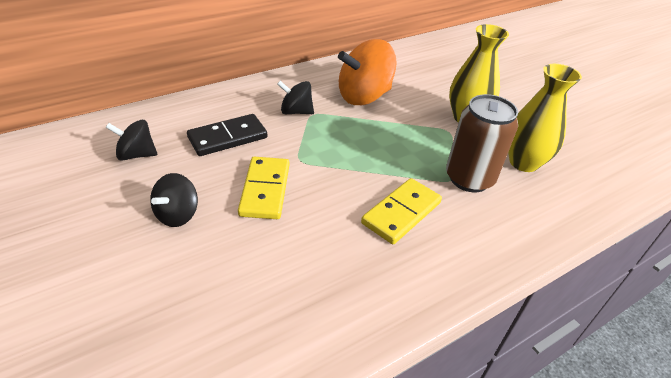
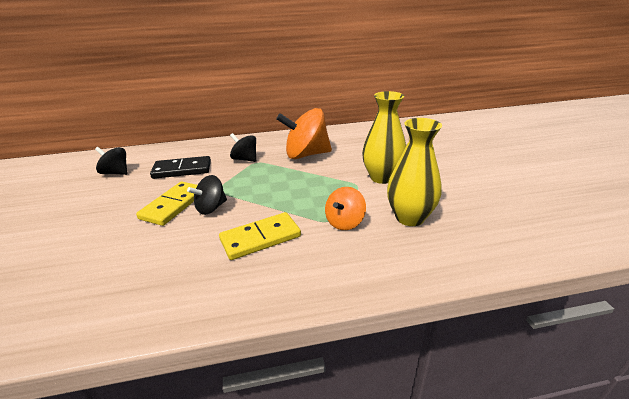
camera: 25 degrees right, 10 degrees down
(177, 215) = (102, 211): black spinning top -> black spinning top (211, 208)
(469, 178) = (345, 222): brown can -> orange spinning top

